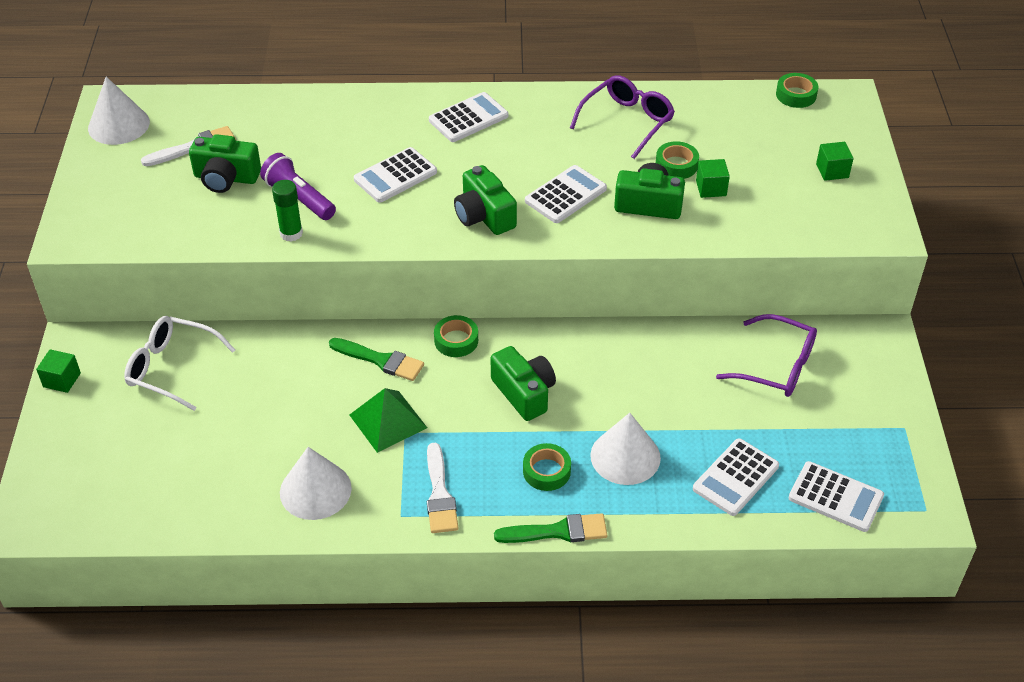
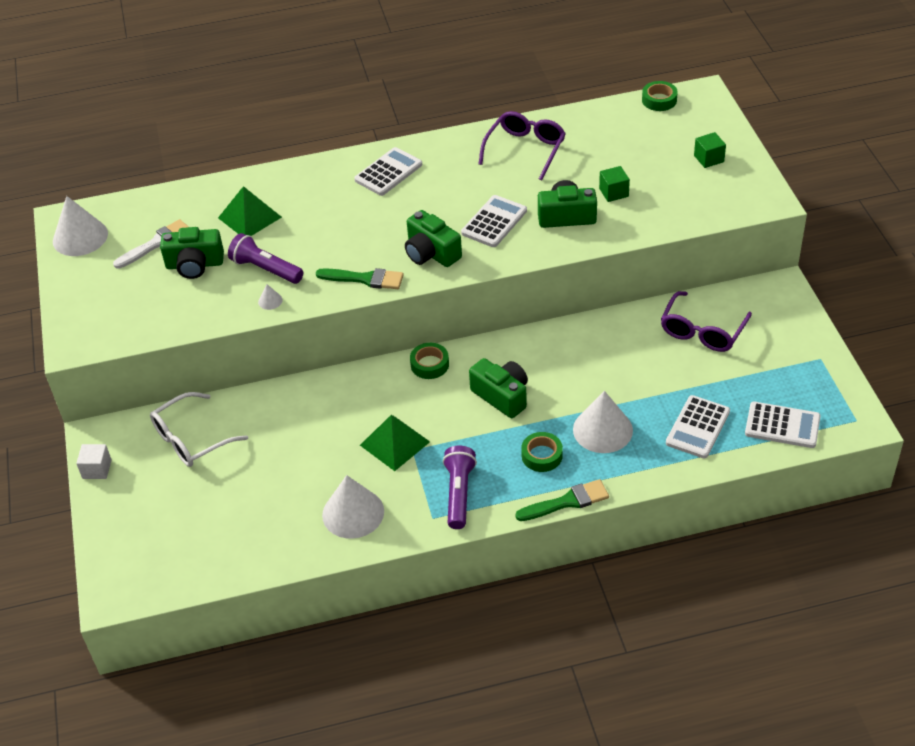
camera: 10 degrees left, 0 degrees up
(62, 380) = (97, 469): green cube -> white cube
(172, 368) = (192, 439): white glasses -> white glasses turned 45 degrees counterclockwise
(291, 233) = (270, 301): green glue stick -> white cone
(302, 138) = (249, 217): none -> green pyramid
(380, 360) = (371, 394): green brush -> green brush (365, 279)
(395, 176) = (343, 234): white calculator -> none
(440, 494) = (459, 493): white brush -> purple flashlight
(676, 165) = (578, 178): green tape -> none
(776, 366) = (702, 330): purple glasses -> purple glasses turned 105 degrees clockwise

